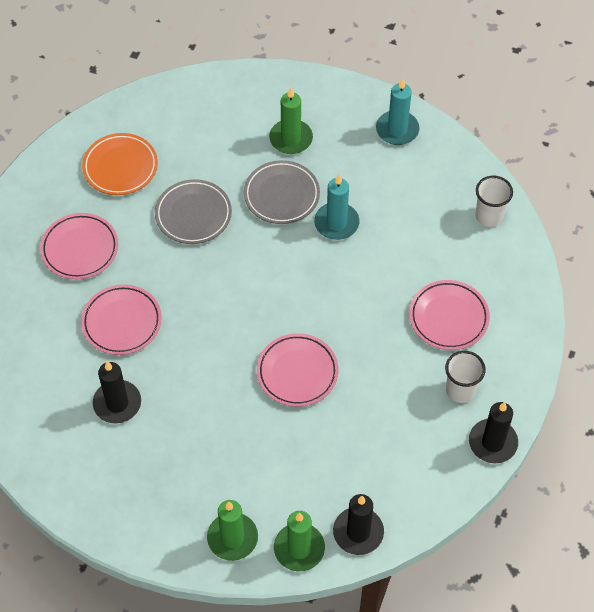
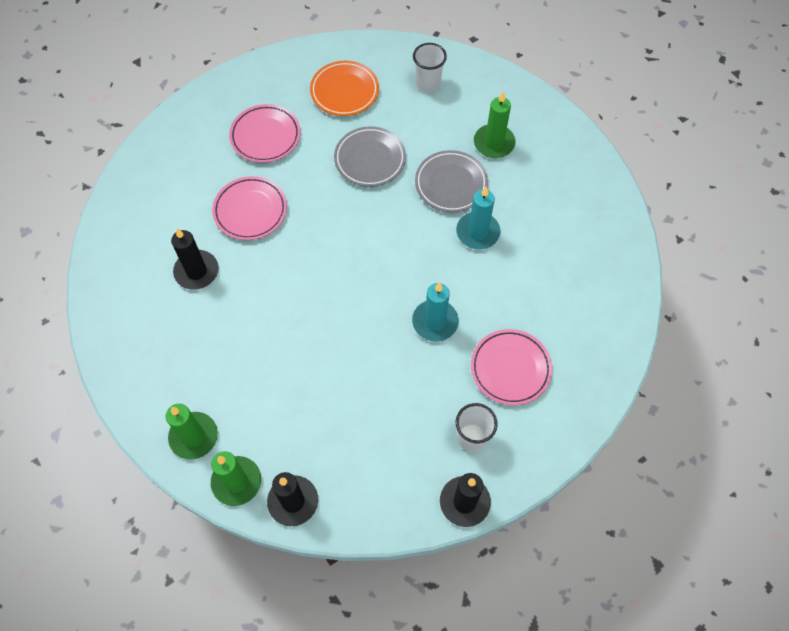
camera: 35 degrees right, 5 degrees up
(297, 372) = (350, 335): pink plate -> none
(397, 130) = (588, 185): turquoise candle -> turquoise candle (435, 322)
(489, 216) = (613, 303): white cup -> white cup (428, 83)

